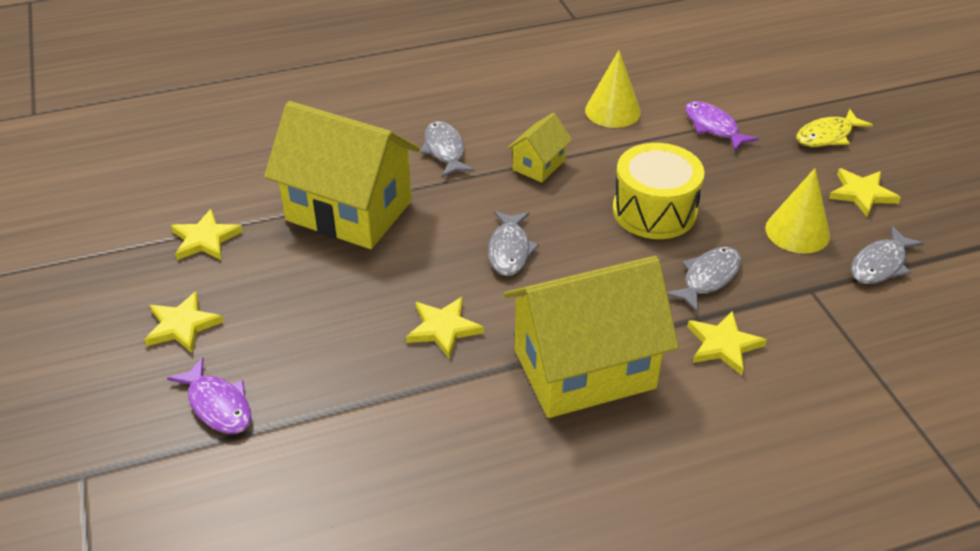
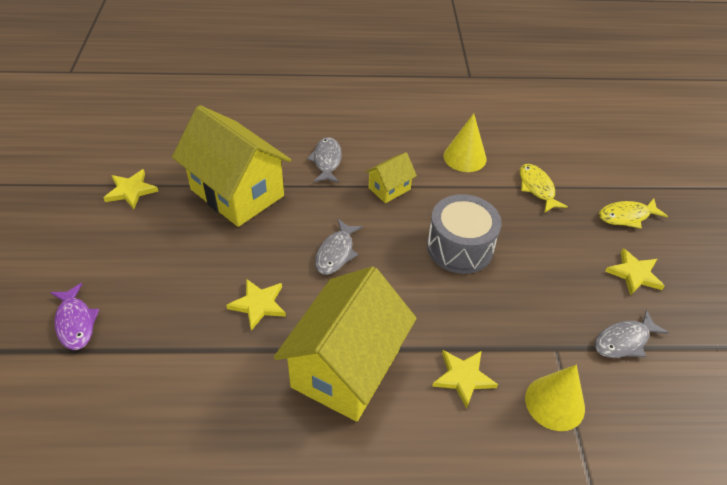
camera: 15 degrees right, 5 degrees up
(182, 325) = (83, 253): yellow star -> none
(584, 369) = (346, 367): yellow house -> yellow house turned 60 degrees counterclockwise
(654, 211) = (460, 247): yellow drum -> grey drum
(708, 278) = (477, 316): grey fish -> none
(713, 127) = (537, 188): purple fish -> yellow fish
(797, 231) = (566, 294): yellow cone -> yellow cone (554, 403)

